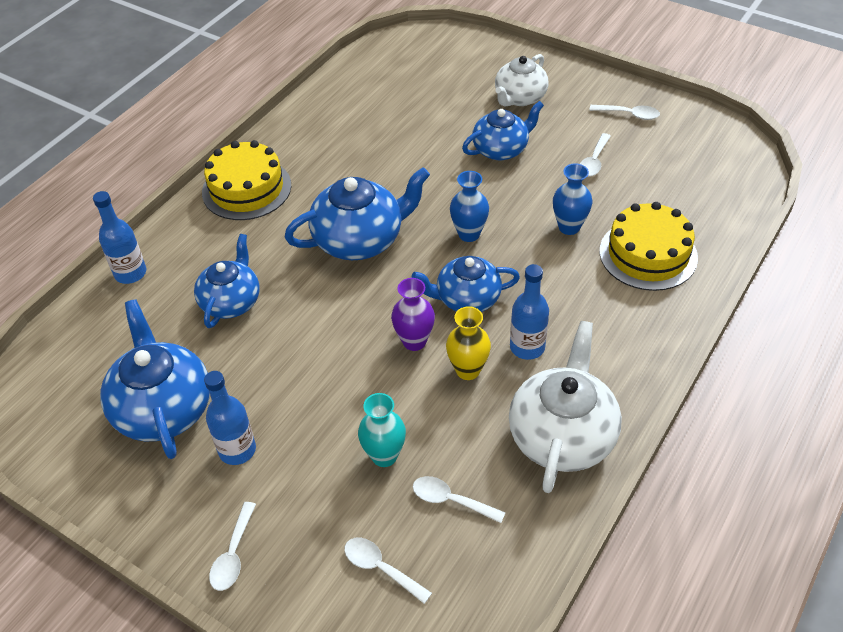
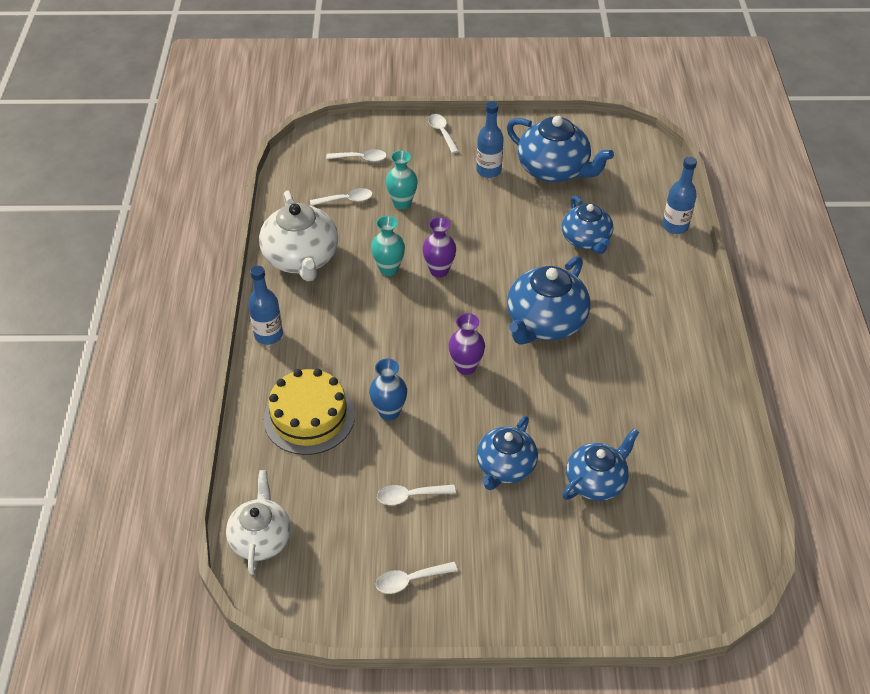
camera: 145 degrees right, 0 degrees up
(246, 189) = (676, 322): yellow cake -> none
(467, 299) = (426, 315): blue teapot -> blue teapot (596, 481)
(468, 370) = (389, 269): yellow vase -> turquoise vase
(469, 234) = (466, 367): blue vase -> purple vase
(519, 98) = (537, 546): white teapot -> white teapot (261, 538)
(527, 347) = (359, 301): blue bottle -> blue bottle (268, 335)
(594, 161) = (410, 496): white spoon -> white spoon turned 90 degrees counterclockwise

